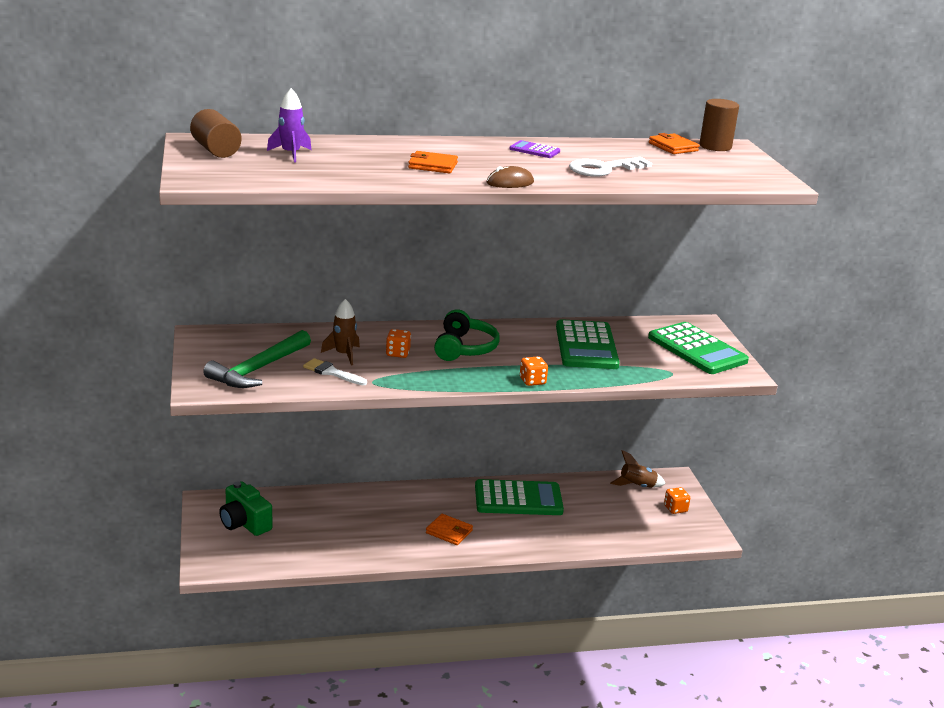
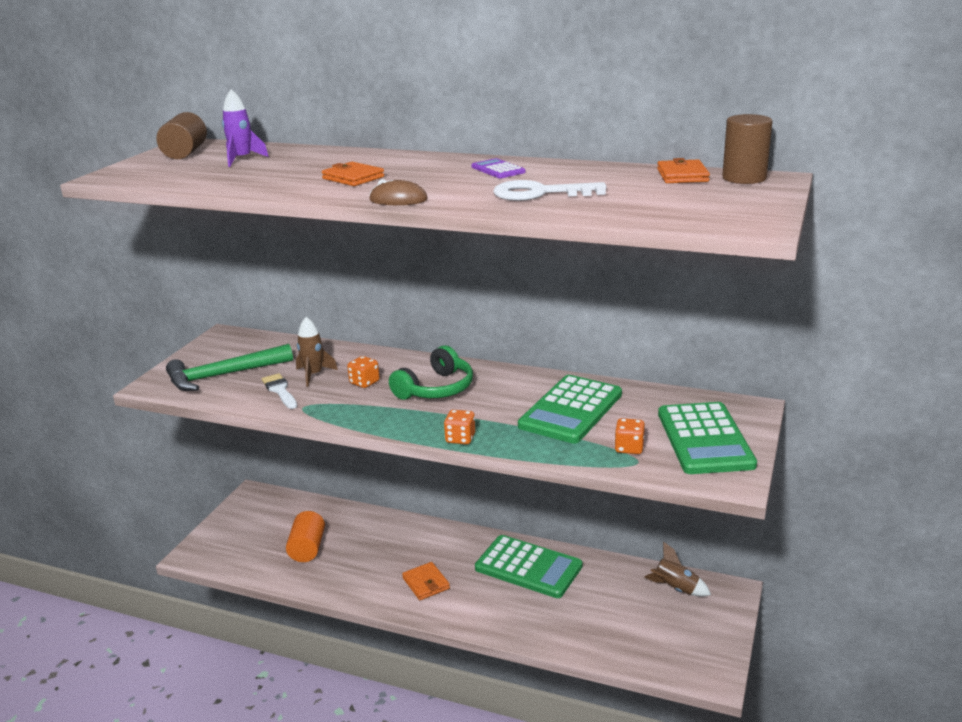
camera: 35 degrees right, 0 degrees up
(244, 523) = (260, 522): green camera -> none
(315, 532) = (307, 548): none -> orange cylinder
(675, 509) = (698, 629): orange dice -> orange dice (629, 448)

